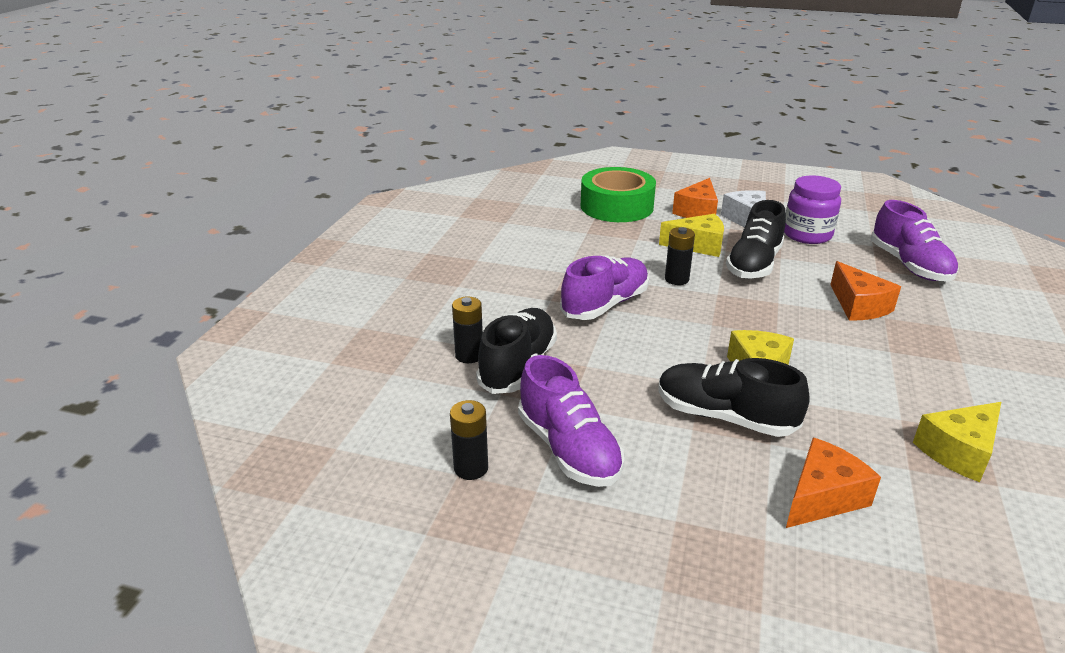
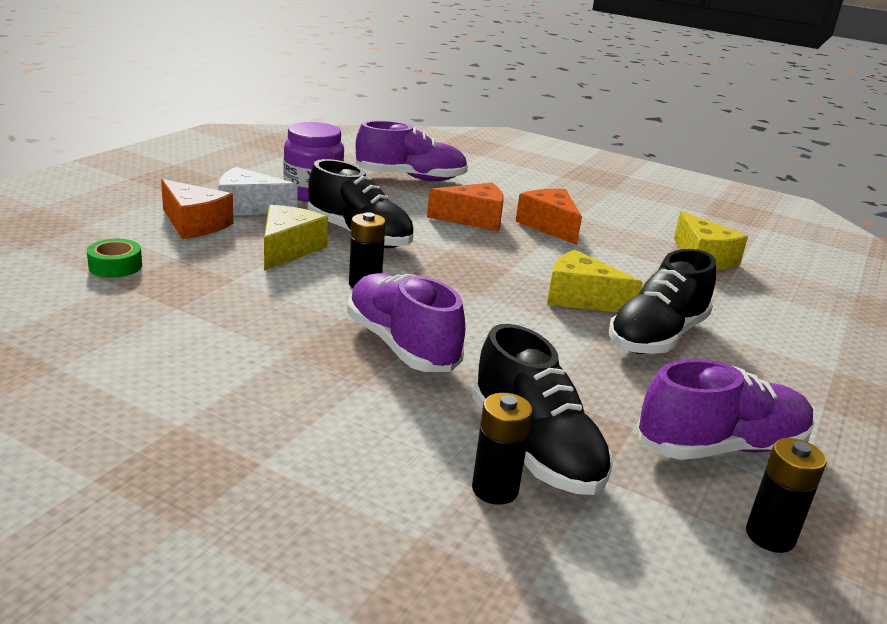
camera: 80 degrees left, 5 degrees down
(518, 366) = (535, 448): black shoe -> black shoe turned 150 degrees counterclockwise
(617, 206) = (115, 266): green tape -> green tape, size x0.42
(822, 497) = (772, 327): orange cheese -> orange cheese (549, 226)

